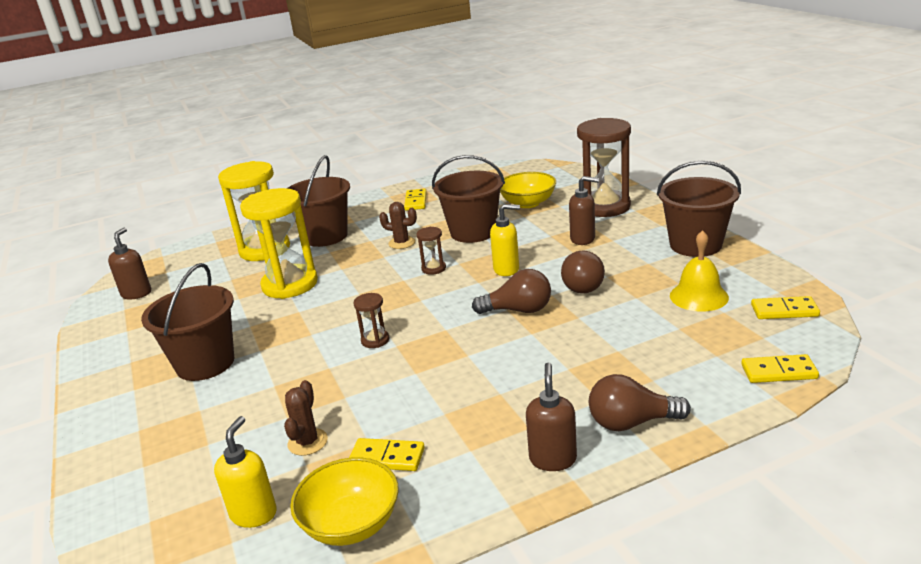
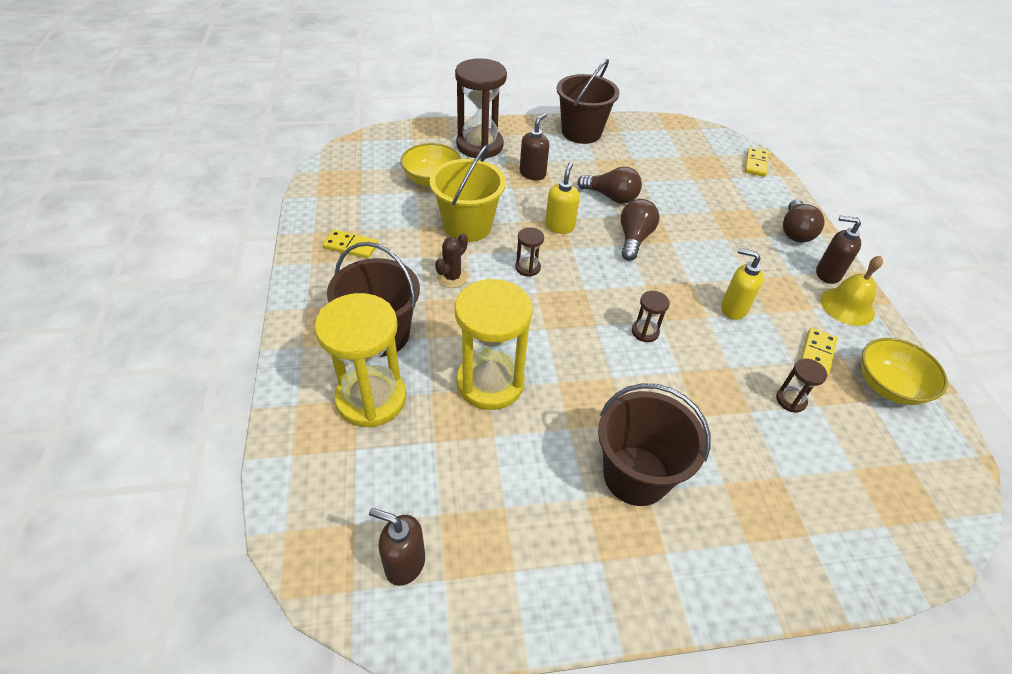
camera: 80 degrees left, 20 degrees up
(254, 513) = (878, 445): yellow soap dispenser -> yellow soap dispenser (733, 309)
(307, 442) = (791, 400): brown cactus -> brown hourglass
(473, 232) = (467, 226): brown bucket -> yellow bucket
(699, 296) = (656, 157): yellow bell -> yellow bell (847, 306)
(784, 310) = (689, 136): yellow domino -> none

